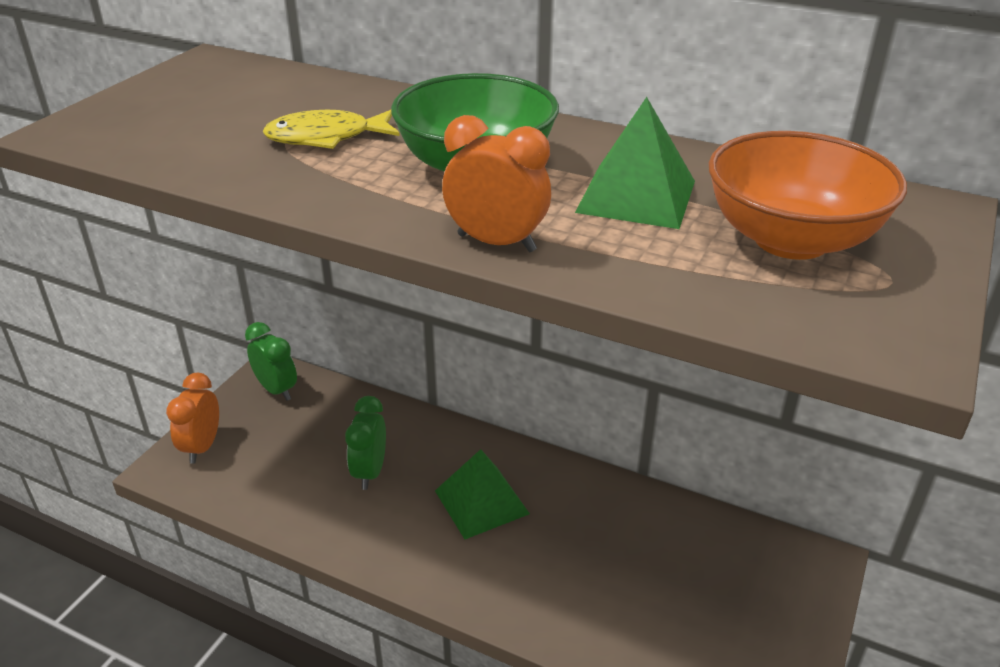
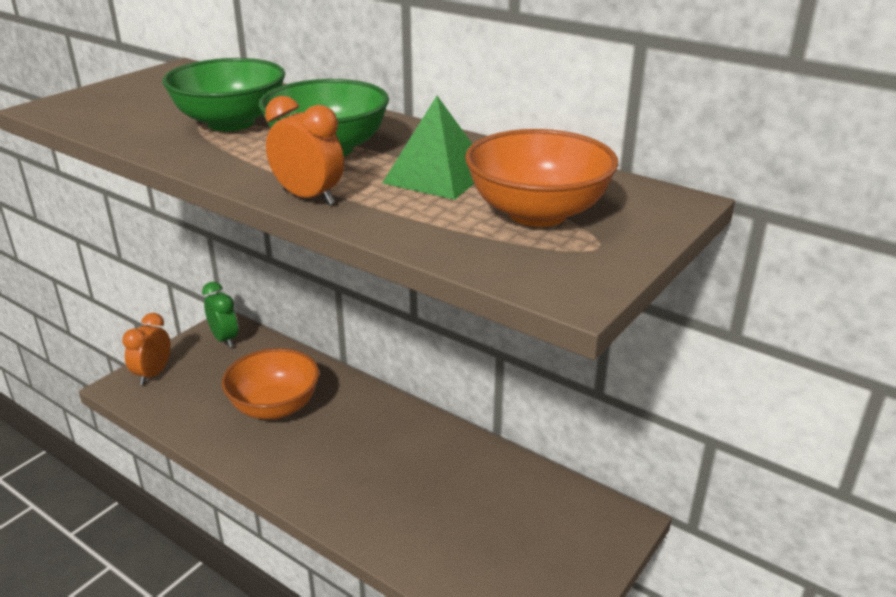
camera: 10 degrees right, 5 degrees down
(326, 138) = (231, 123): yellow fish -> green bowl
(370, 472) = (275, 407): green clock -> orange bowl
(481, 502) = (355, 439): green pyramid -> none

